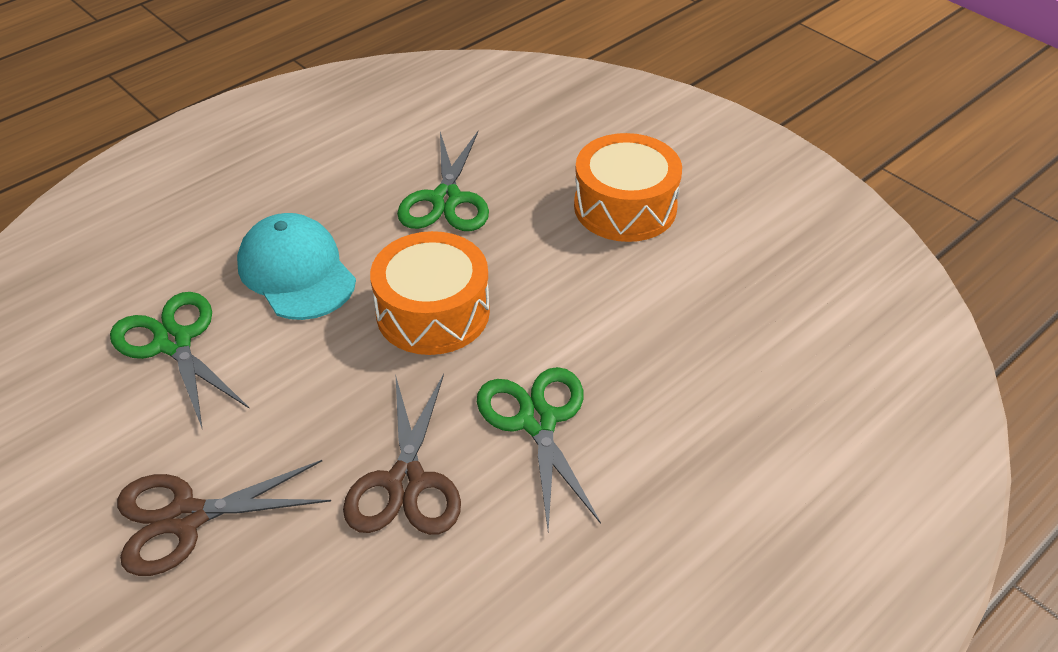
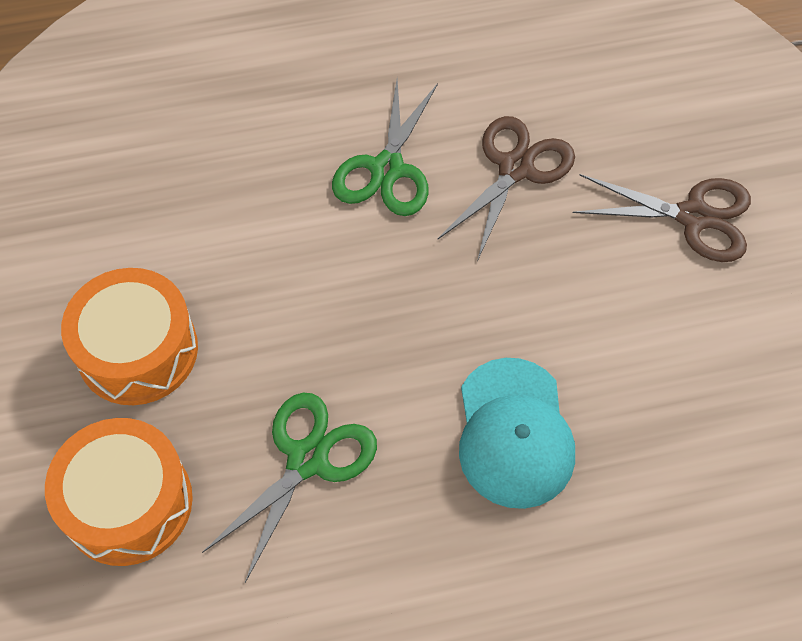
camera: 150 degrees left, 15 degrees up
(173, 342) = (664, 399): green scissors -> none
(433, 312) = (408, 314): orange drum -> orange drum (128, 502)

